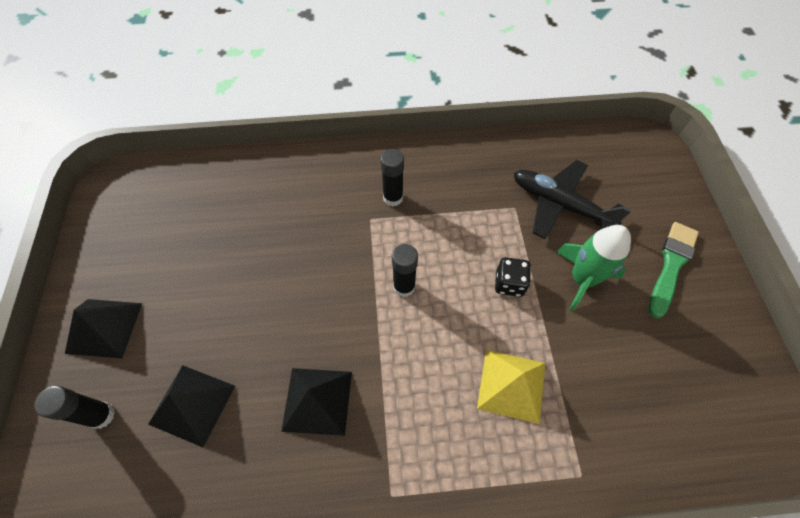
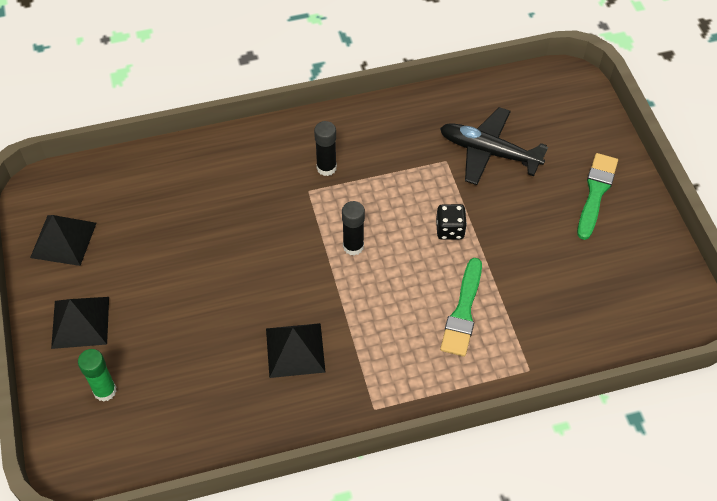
camera: 10 degrees left, 5 degrees down
(101, 415) = (105, 391): black glue stick -> green glue stick
(192, 404) = (184, 370): black pyramid -> black pyramid (63, 240)
(511, 385) = (463, 312): yellow pyramid -> green brush
(582, 279) = (516, 216): green rocket -> none

